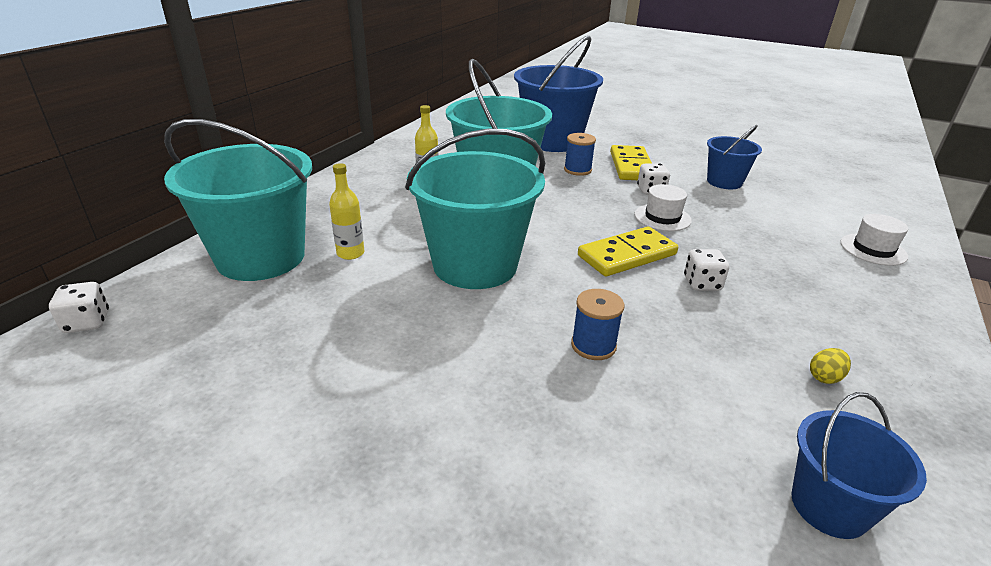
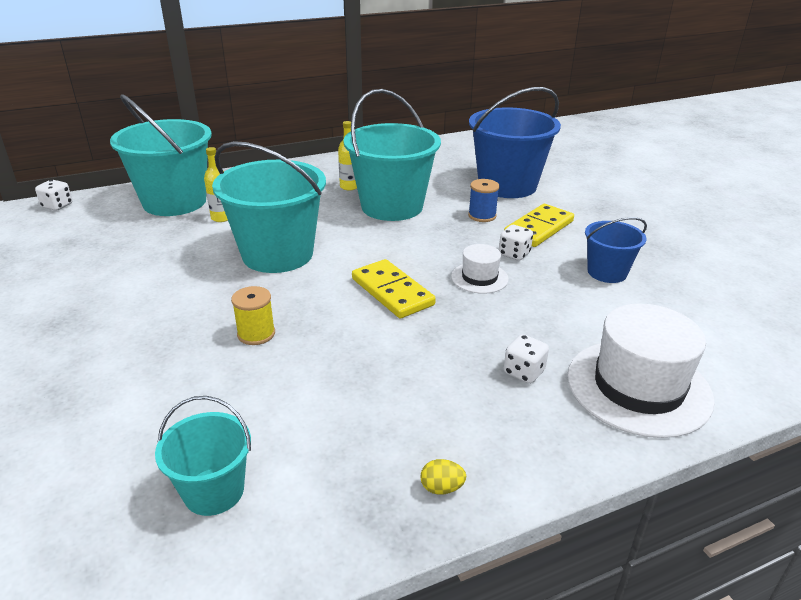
camera: 40 degrees right, 0 degrees up
(593, 345) = (256, 334): blue spool -> yellow spool
(627, 255) = (392, 292): yellow domino -> yellow domino turned 45 degrees clockwise
(702, 284) = (409, 335): white dice -> white dice (524, 372)
(825, 377) = (368, 436): yellow egg -> yellow egg (441, 488)
(829, 506) = (214, 491): blue bucket -> turquoise bucket
(873, 249) = (638, 387): white hat -> white hat, size x1.96

